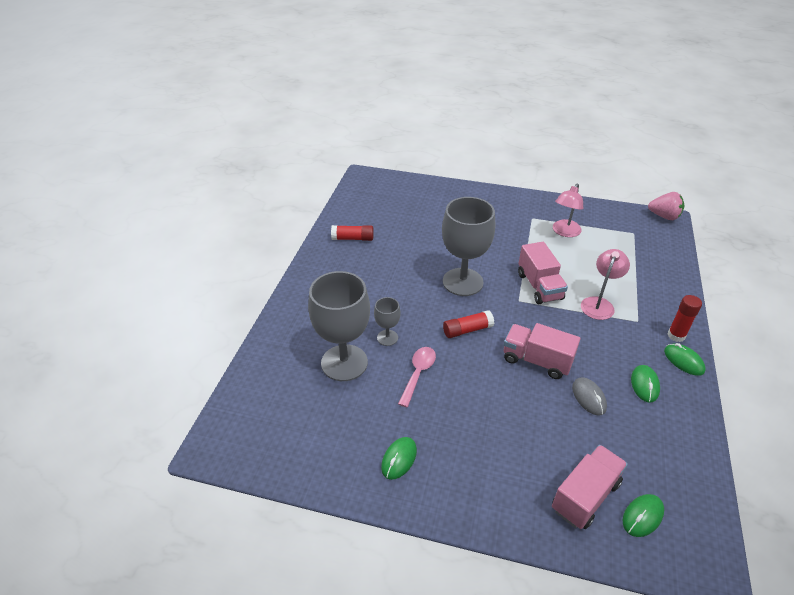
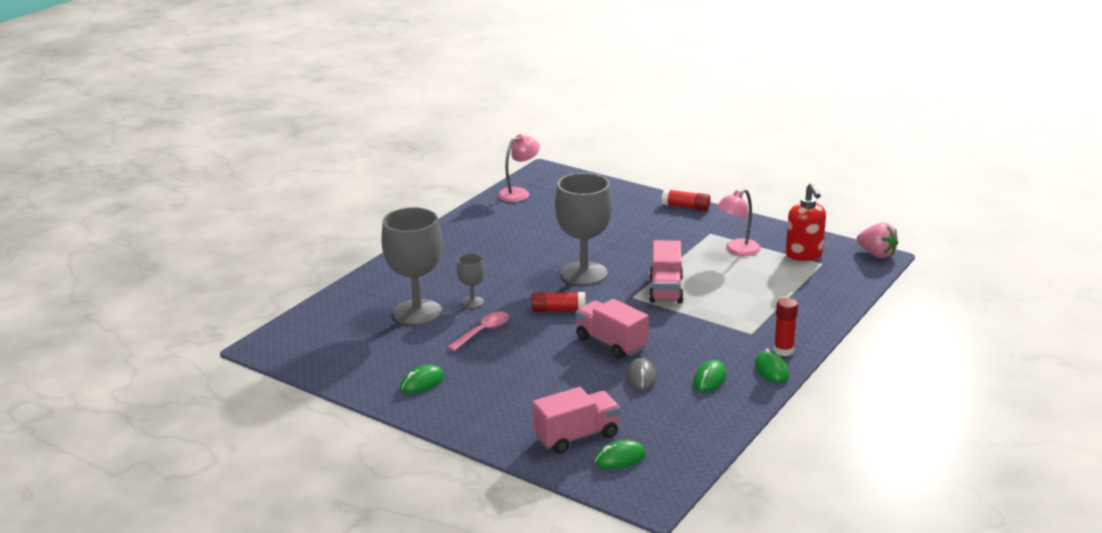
camera: 20 degrees right, 15 degrees down
(353, 238) = (493, 222): red glue stick -> red glue stick (686, 207)
(599, 303) = (720, 313): pink lamp -> pink lamp (519, 193)
(615, 227) = (804, 255): none -> red soap dispenser

